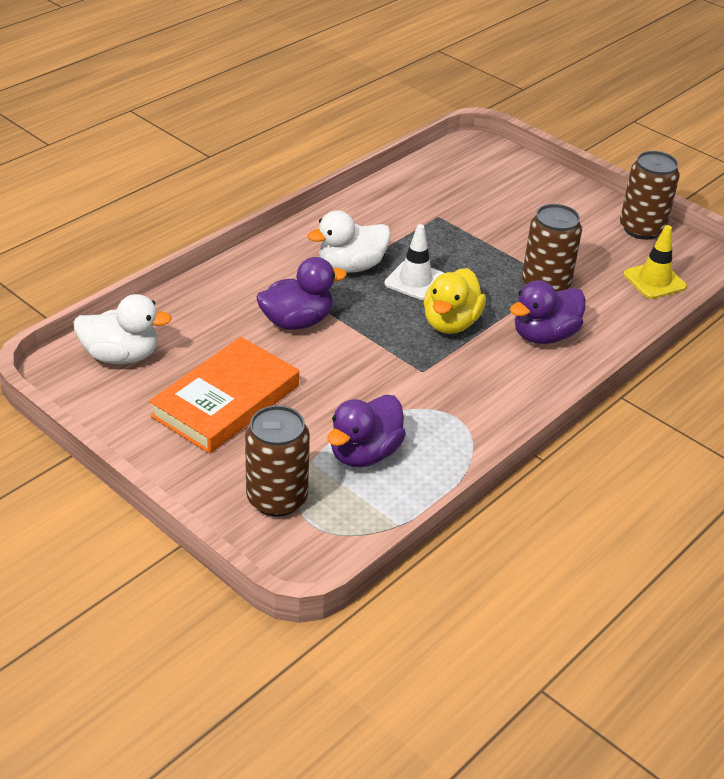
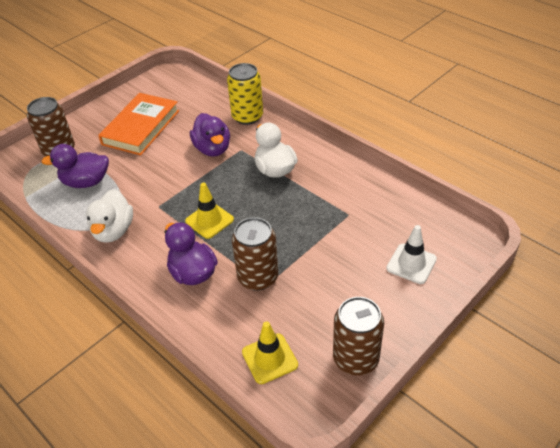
camera: 95 degrees right, 5 degrees up
(121, 356) = (183, 89): white duck -> white duck (113, 231)
(222, 287) = (247, 117): none -> yellow can
(226, 401) = (141, 127): orange book -> orange book turned 75 degrees clockwise
(364, 453) = (86, 182): purple duck -> purple duck turned 45 degrees counterclockwise
(415, 281) = (260, 202): white traffic cone -> white traffic cone (411, 264)
(451, 323) = (209, 220): yellow duck -> yellow traffic cone

